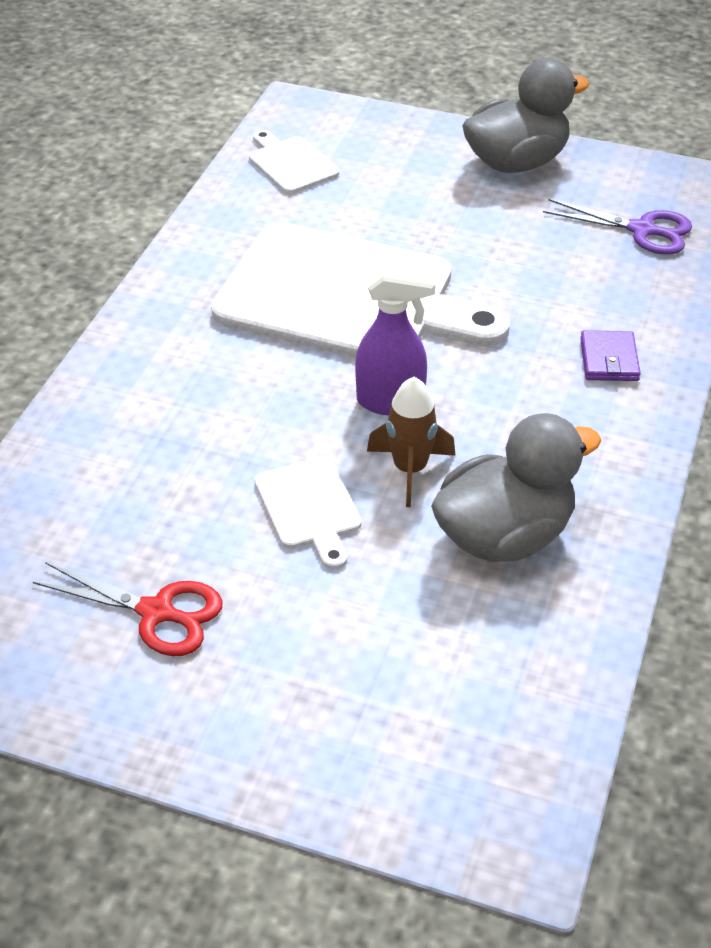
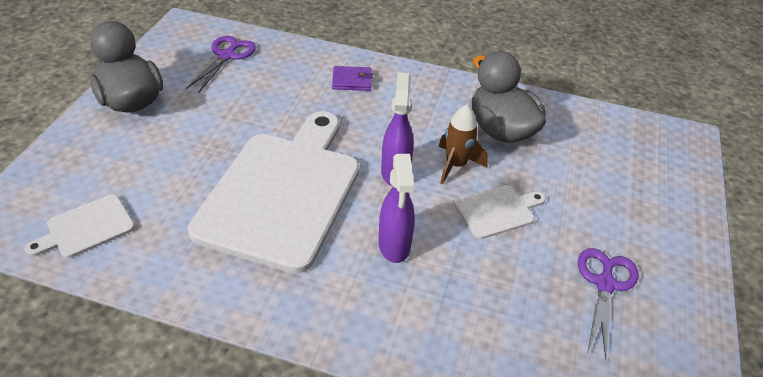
camera: 95 degrees left, 0 degrees up
(156, 612) = (605, 284): red scissors -> purple scissors
(248, 396) = (394, 245): none -> purple spray bottle

